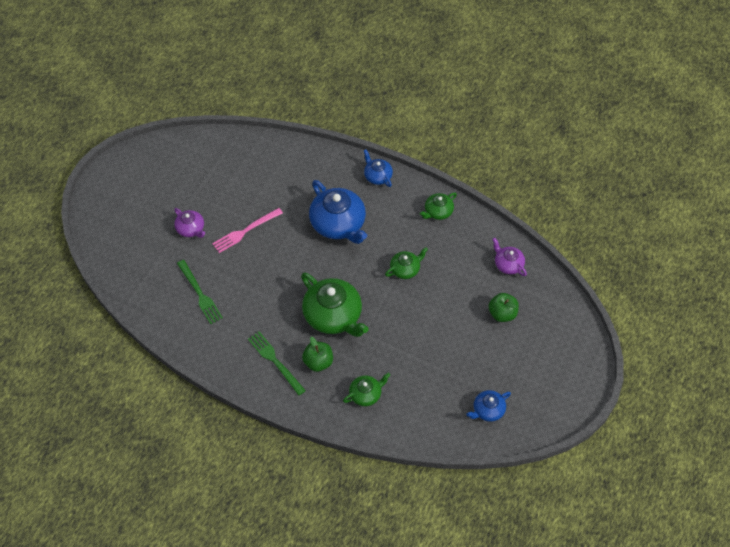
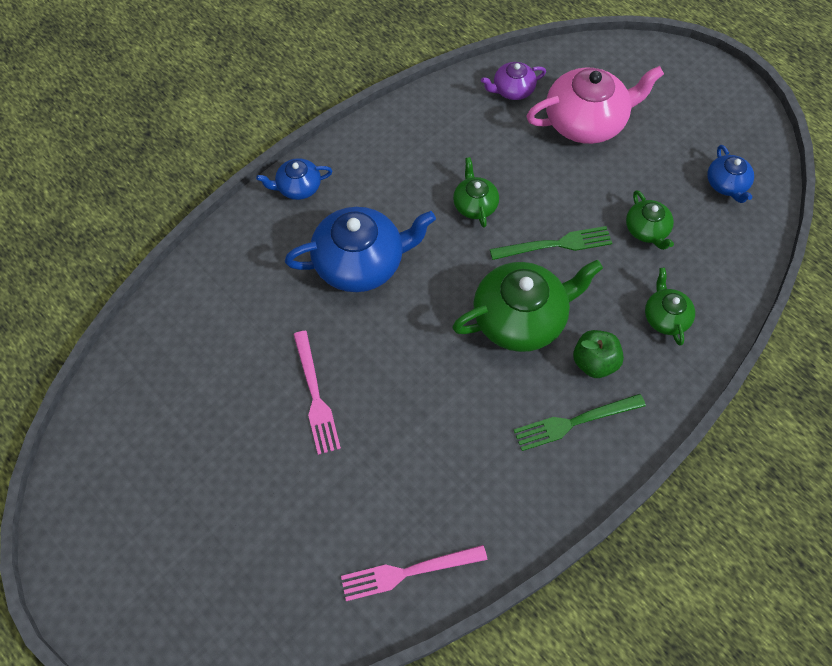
camera: 70 degrees left, 5 degrees up
(161, 305) = (408, 572): none -> pink fork
(191, 229) = (272, 480): purple teapot -> none
(200, 294) = (409, 501): green fork -> green fork (555, 244)
(438, 212) = (394, 137): green teapot -> green teapot (647, 230)
(502, 314) = (586, 121): green apple -> pink teapot

